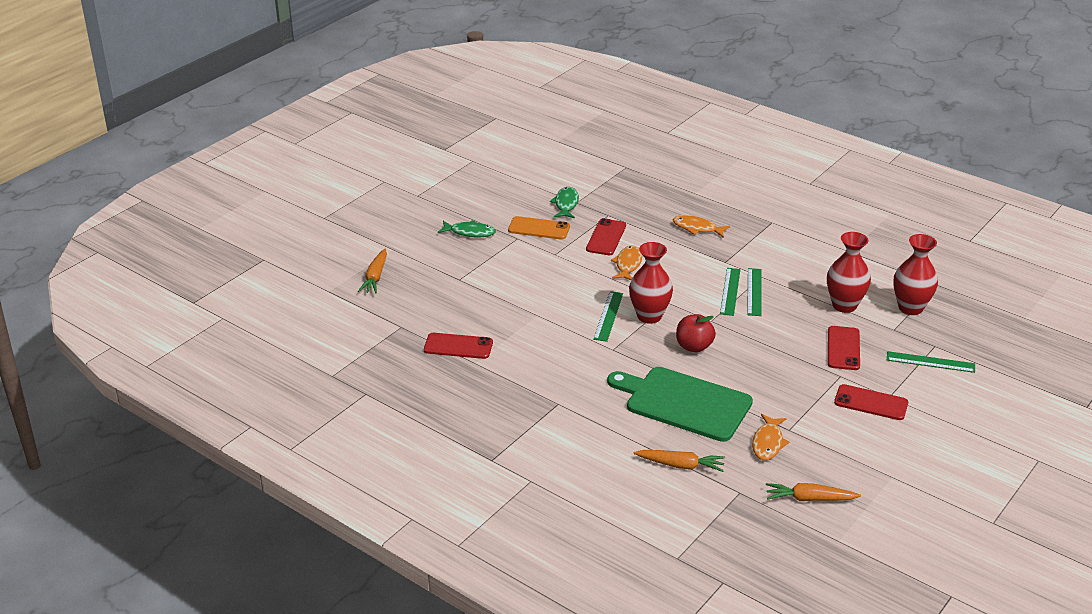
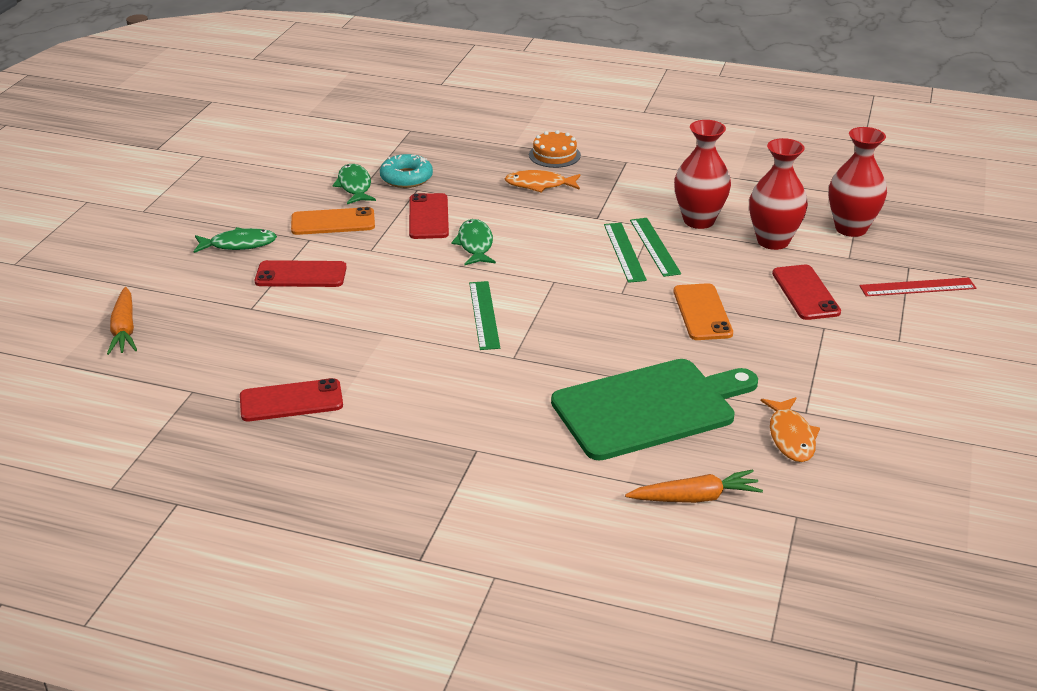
camera: 20 degrees left, 0 degrees up
(605, 204) = (406, 178): none -> turquoise donut
(628, 264) = (475, 244): orange fish -> green fish
(649, 316) = (538, 304): red vase -> red vase (698, 220)
(684, 403) = (649, 408): green cutting board -> green cutting board turned 150 degrees clockwise
(694, 347) = (619, 331): red apple -> none
(721, 207) = (554, 155): none -> orange cake
(759, 346) = (702, 312): none -> orange phone
(809, 499) = (892, 501): orange carrot -> none
(871, 403) = (883, 353): red phone -> red phone (301, 275)
(930, 362) = (917, 287): green ruler -> red ruler

